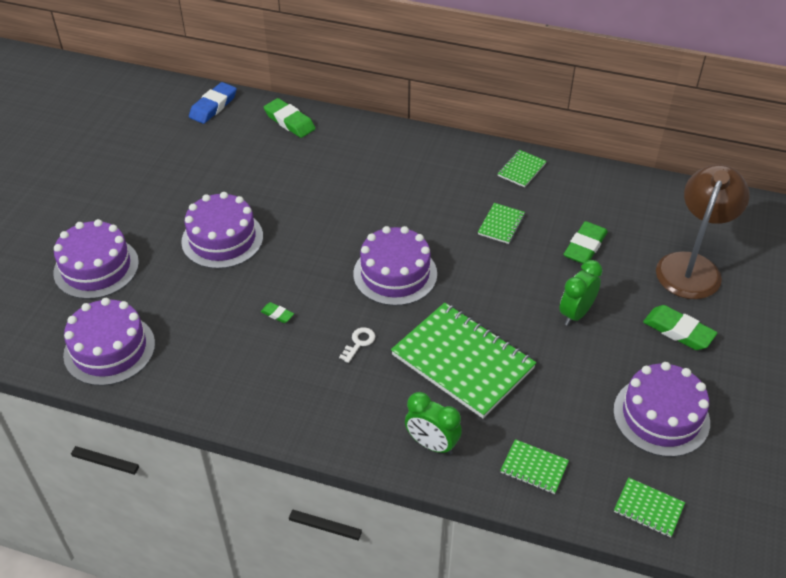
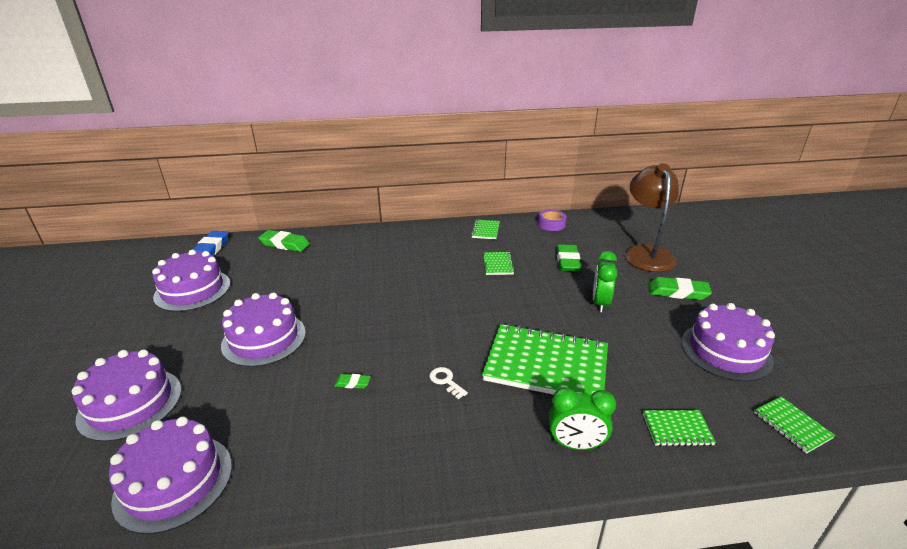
camera: 25 degrees left, 15 degrees down
(359, 343) = (446, 381): white key -> white key turned 45 degrees counterclockwise
(395, 274) = (440, 319): purple cake -> purple cake (192, 290)
(609, 185) = (551, 224): none -> purple tape
(648, 508) = (791, 425): green notebook -> green notebook turned 60 degrees clockwise

